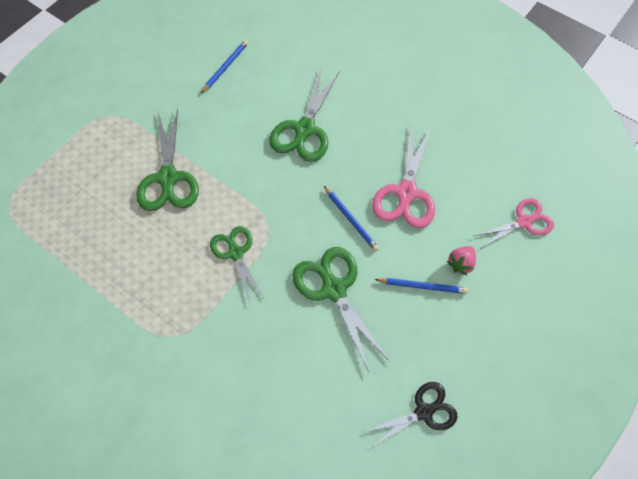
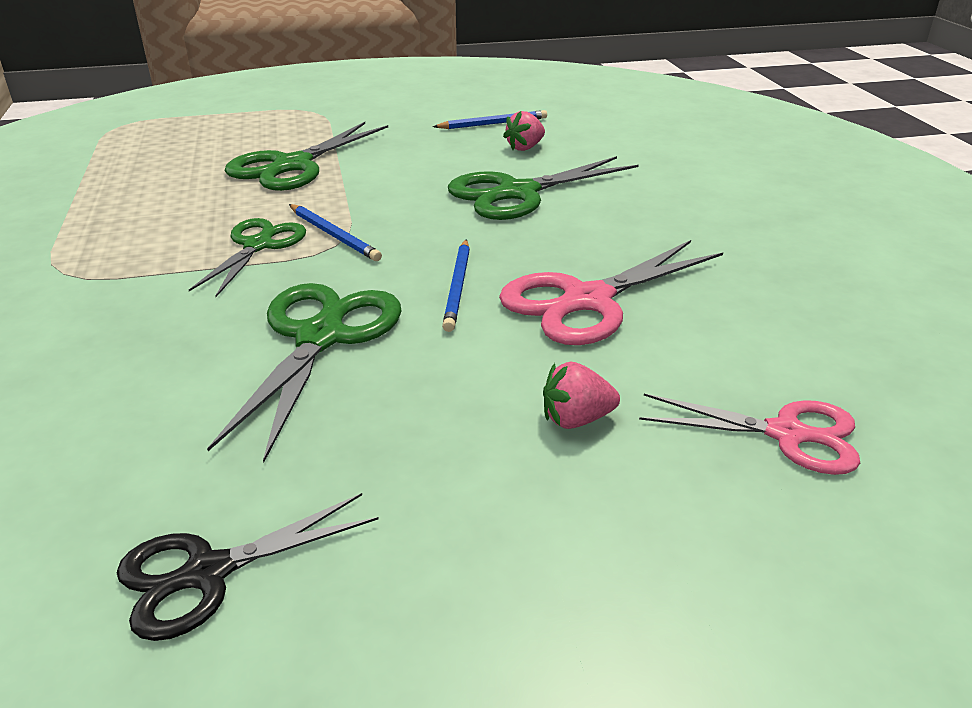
camera: 40 degrees right, 30 degrees down
(267, 83) = (525, 148): none -> pink strawberry
(422, 286) = (464, 408): blue pencil -> blue pencil (334, 235)
(423, 412) = (208, 573): black scissors -> black scissors turned 135 degrees clockwise

